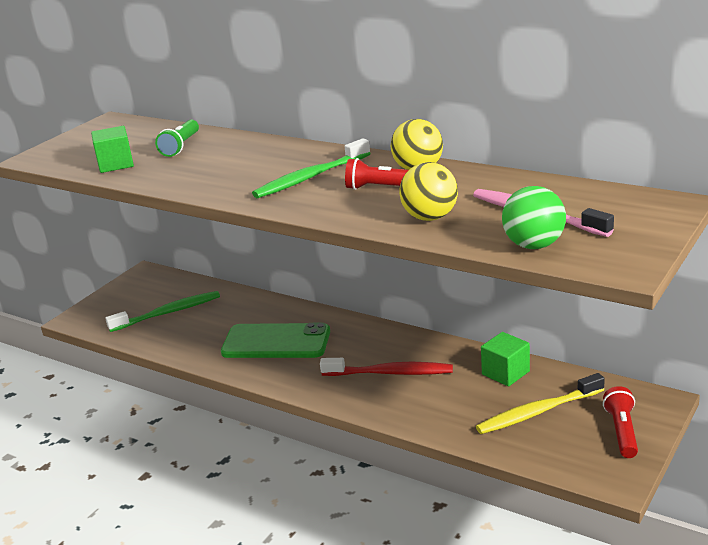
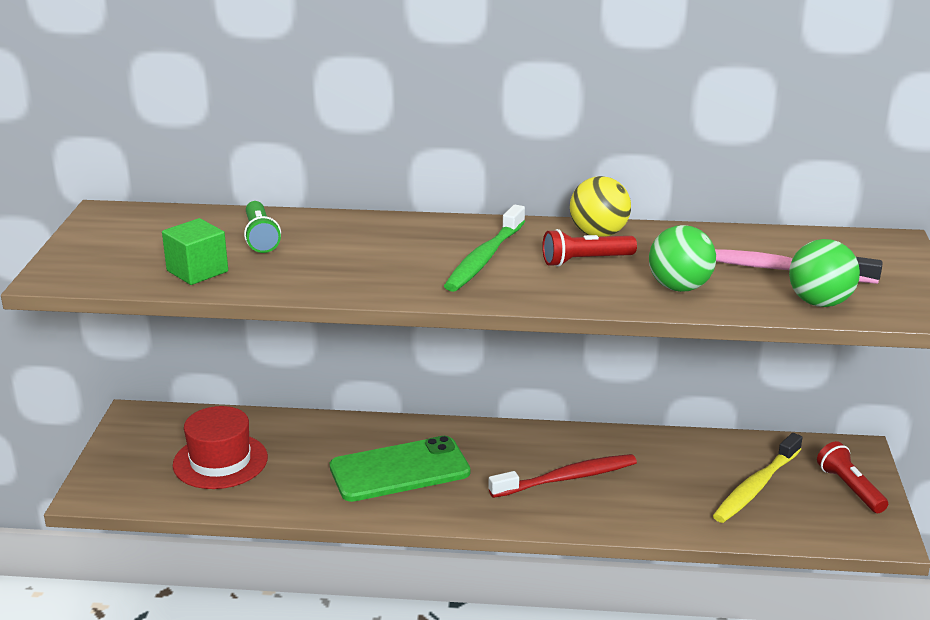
camera: 30 degrees left, 0 degrees up
(168, 313) = (220, 461): green toothbrush -> red hat
(430, 217) = (679, 287): yellow ball -> green ball
(505, 373) = (688, 452): green cube -> none

